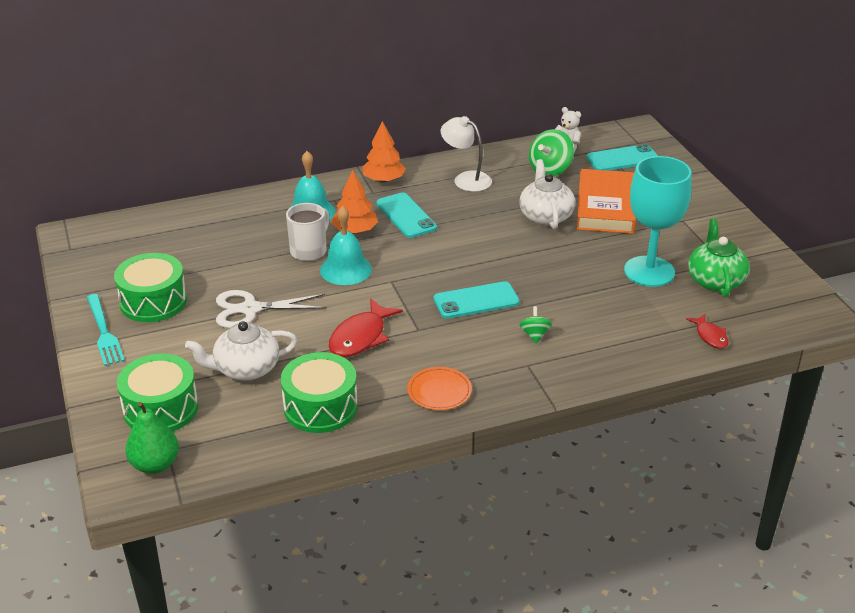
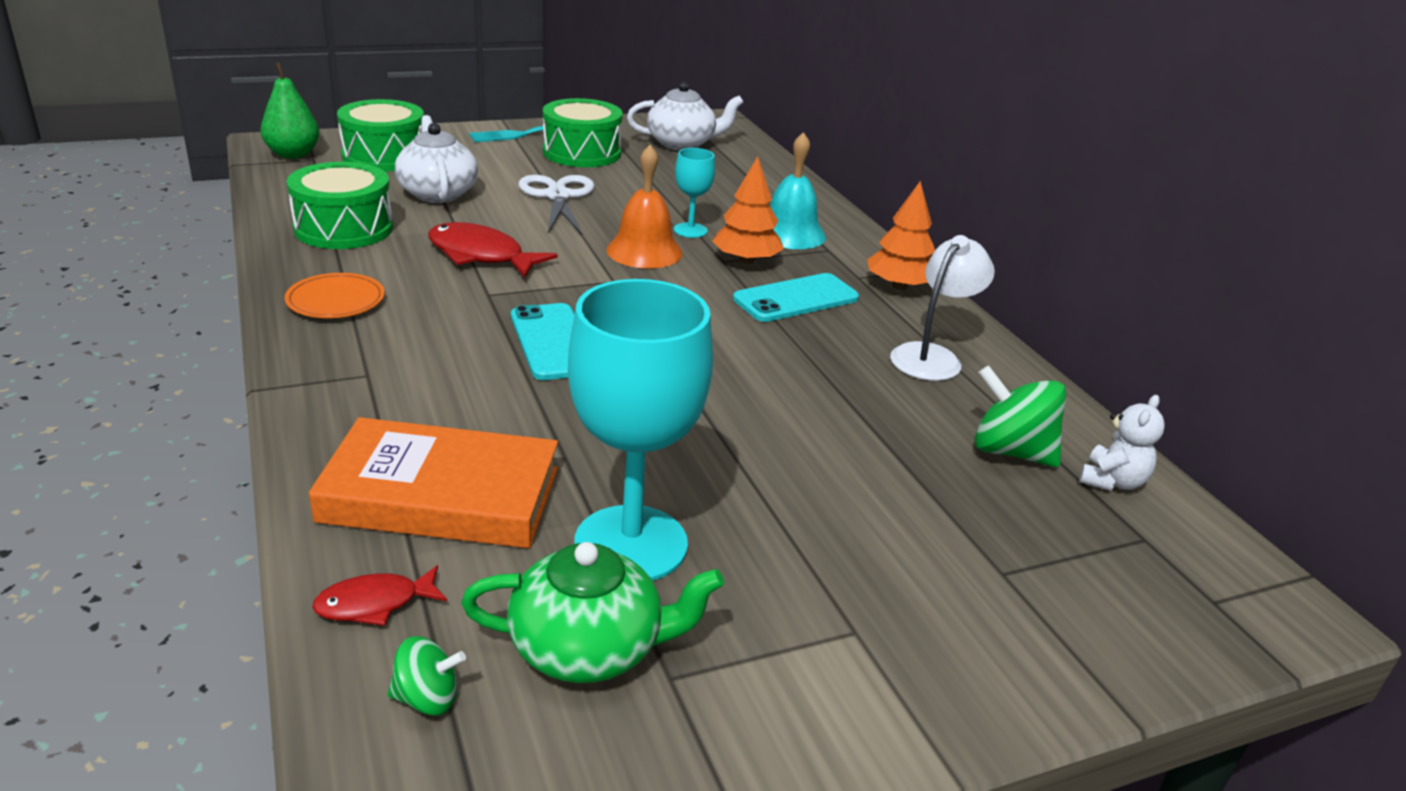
camera: 85 degrees right, 5 degrees down
(309, 251) = (690, 230): white mug -> turquoise goblet
(345, 269) = (644, 251): turquoise bell -> orange bell
(534, 335) = (446, 387): green spinning top -> green spinning top (427, 698)
(545, 216) = (826, 430): white teapot -> white teapot (682, 143)
(605, 207) = (883, 511): orange book -> orange book (441, 495)
(622, 159) = (1113, 563): turquoise phone -> none

